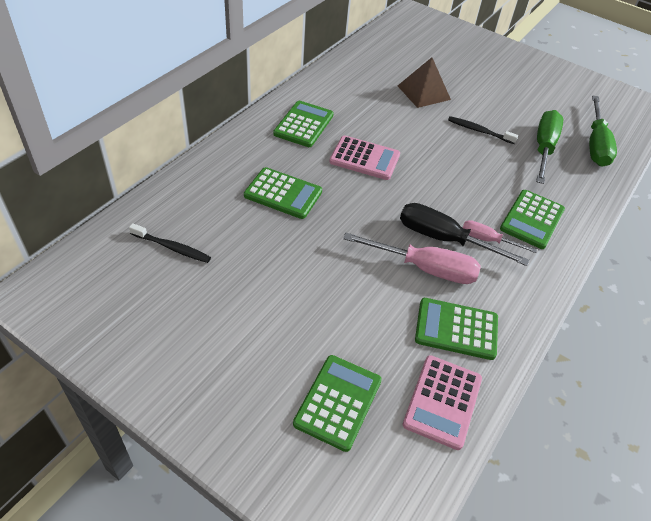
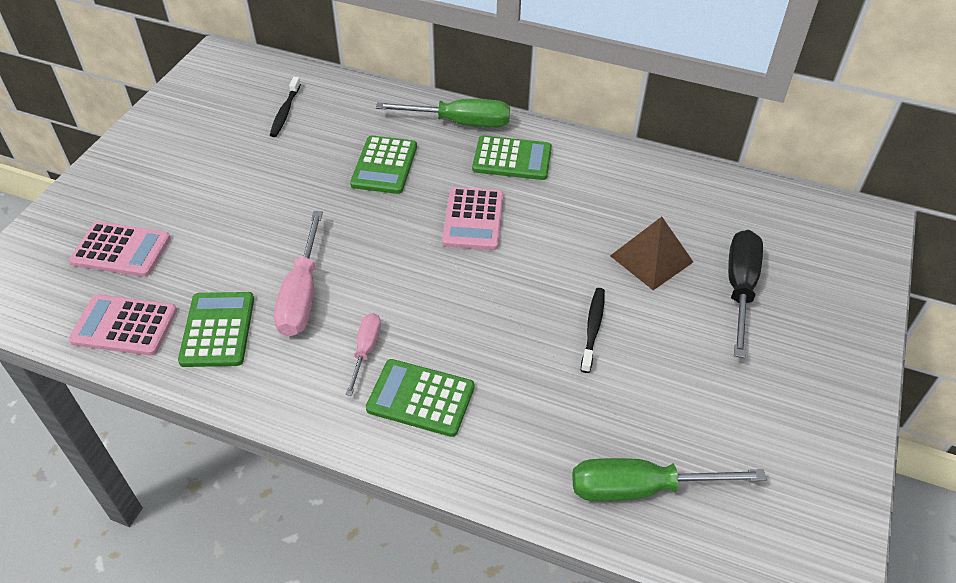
camera: 80 degrees right, 0 degrees up
(338, 402) = (121, 250): green calculator -> pink calculator
(444, 239) = (355, 307): black screwdriver -> black screwdriver (740, 288)
(543, 148) = (593, 411): green screwdriver -> green screwdriver (460, 122)

